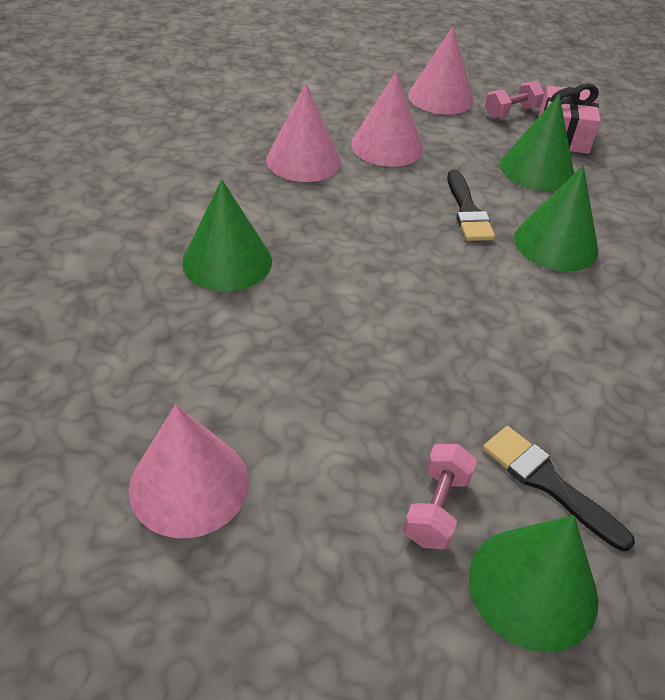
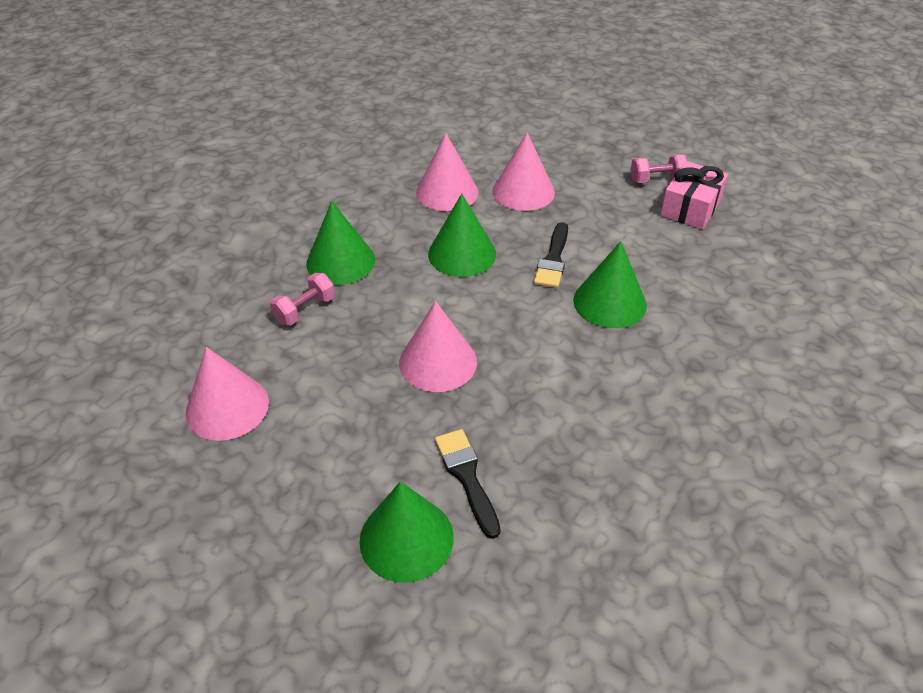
camera: 25 degrees right, 0 degrees up
(436, 508) = (375, 469): pink dumbbell -> pink dumbbell (305, 310)
(440, 97) = (601, 155): pink cone -> pink cone (438, 362)
(536, 169) = (641, 235): green cone -> green cone (462, 254)

